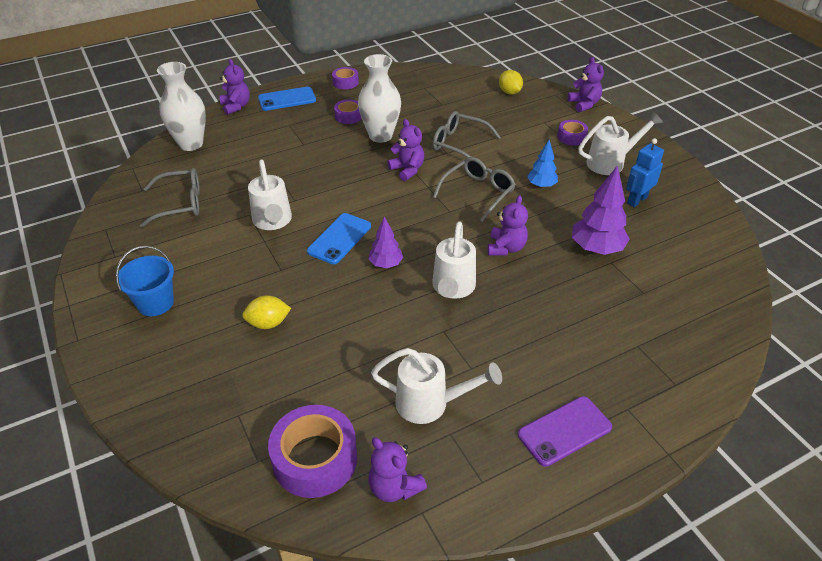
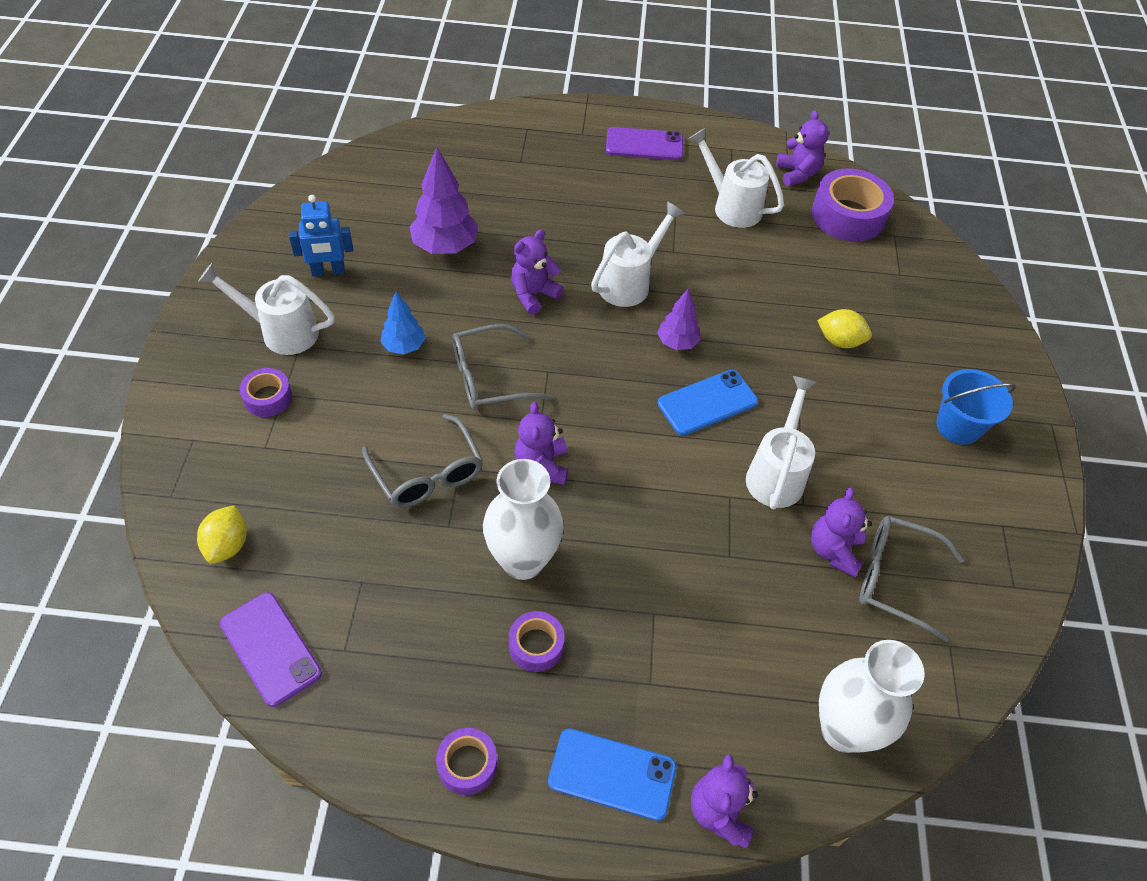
camera: 150 degrees left, 10 degrees up
(452, 78) = (270, 648): none -> purple phone
(584, 104) = (163, 448): purple teddy bear -> purple teddy bear (834, 551)

